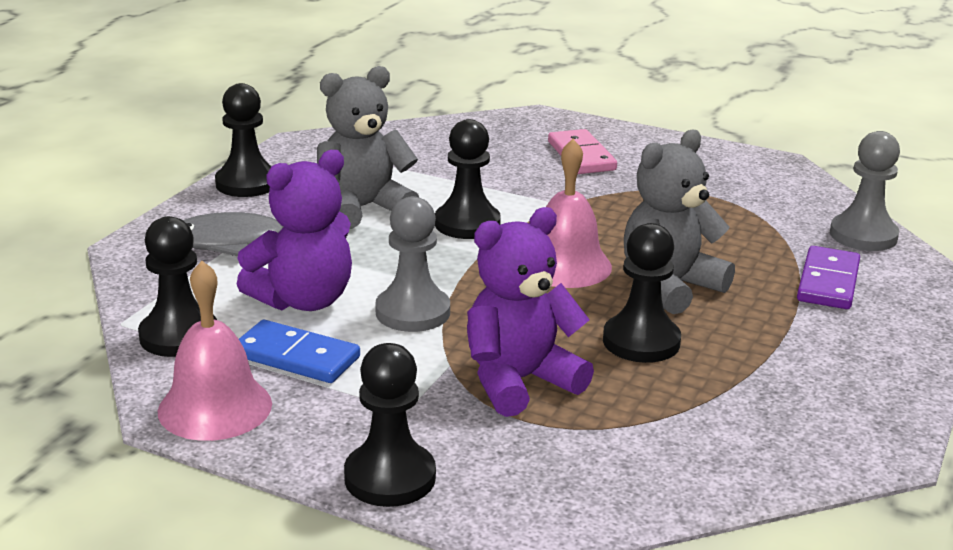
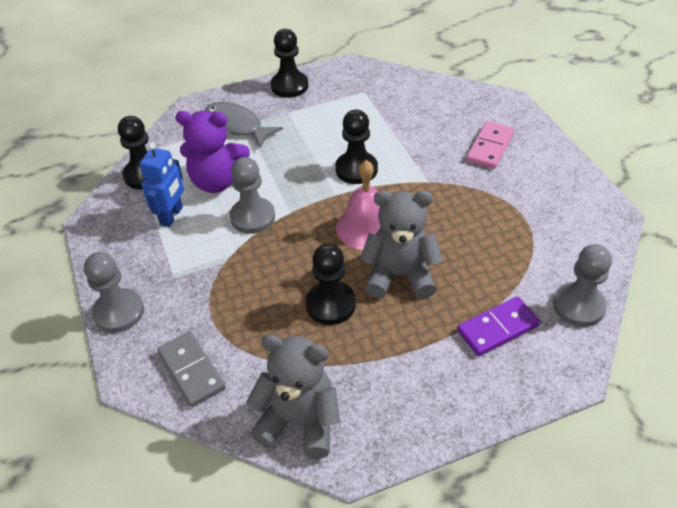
camera: 45 degrees right, 20 degrees up
(215, 407) = (108, 226): pink bell -> none
(296, 357) = (171, 216): blue domino -> blue robot
(363, 208) = (320, 131): grey teddy bear -> grey teddy bear (299, 421)
(390, 477) = (119, 312): black pawn -> grey pawn
(519, 381) = (240, 292): purple teddy bear -> none
(587, 476) = (191, 370): none -> grey domino

